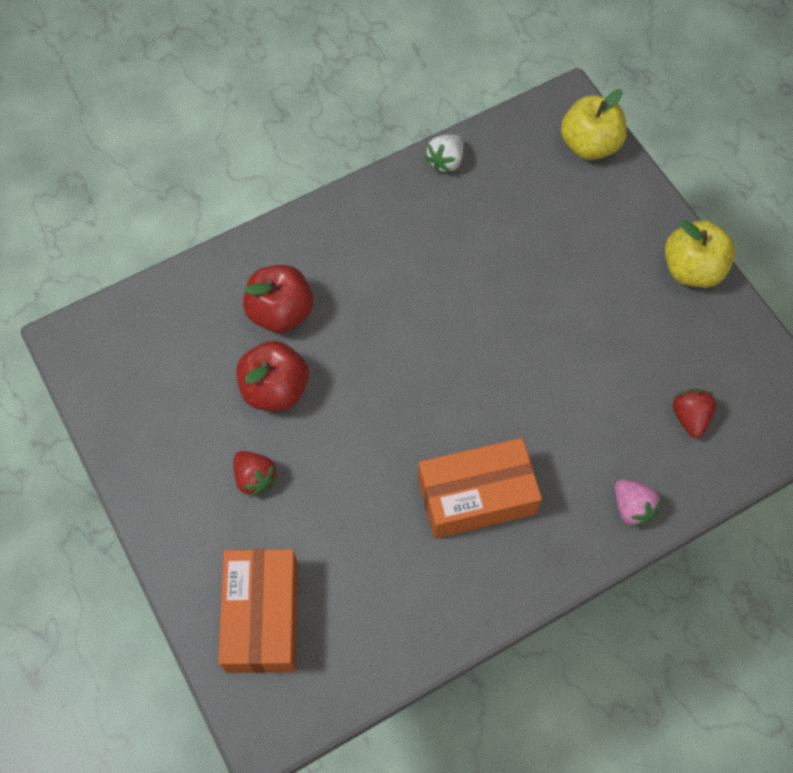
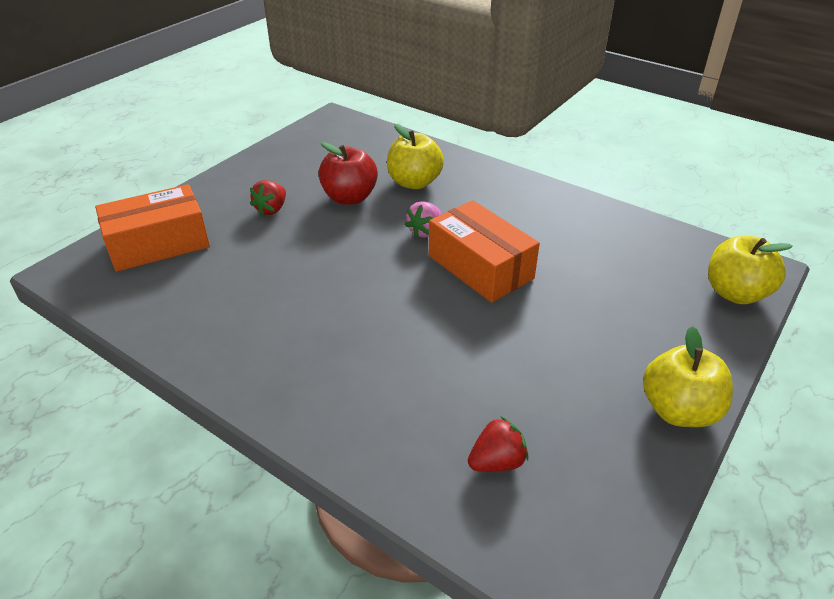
camera: 65 degrees right, 25 degrees down
(280, 312) = (414, 182): red apple -> yellow apple
(446, 161) = (621, 218): white strawberry -> none
(476, 496) = (314, 325): orange box -> orange box (480, 267)
(632, 507) = (358, 441): pink strawberry -> pink strawberry (425, 231)

